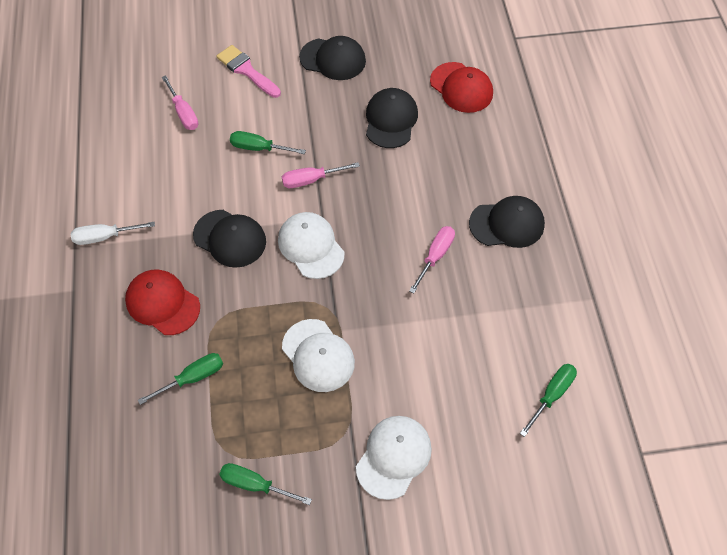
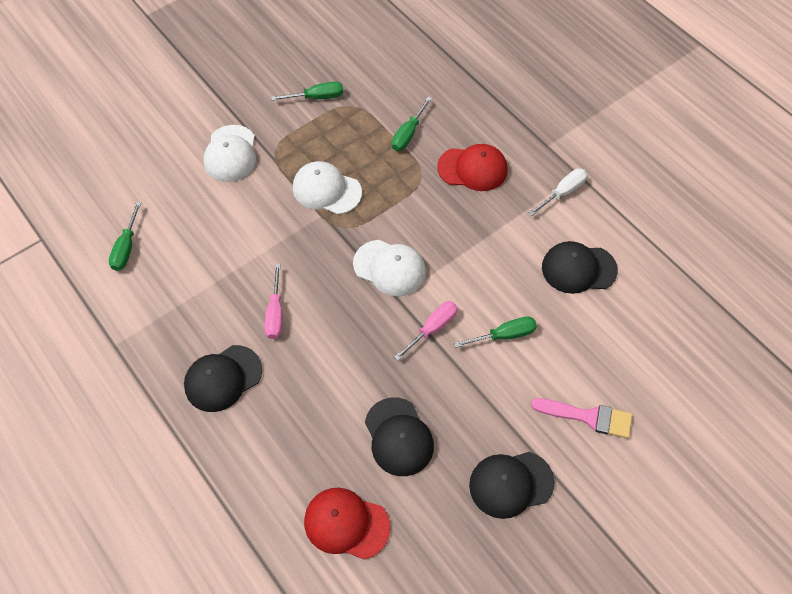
camera: 150 degrees right, 0 degrees up
(183, 113) = (605, 334): pink screwdriver -> none
(230, 238) = (462, 241): black cap -> black cap (578, 269)

